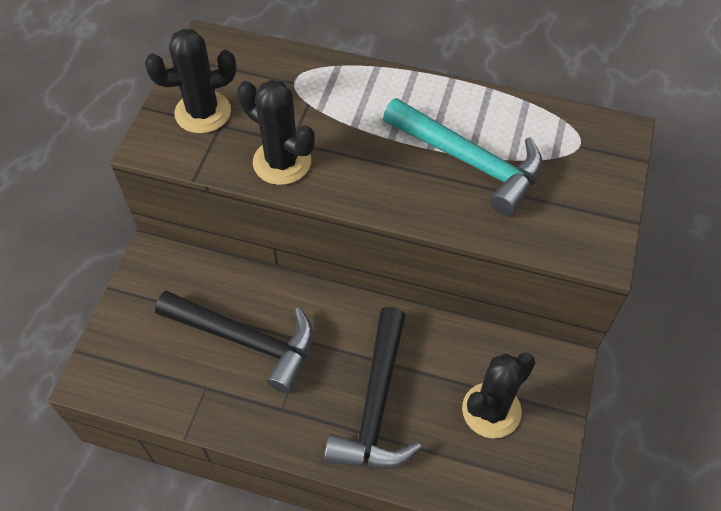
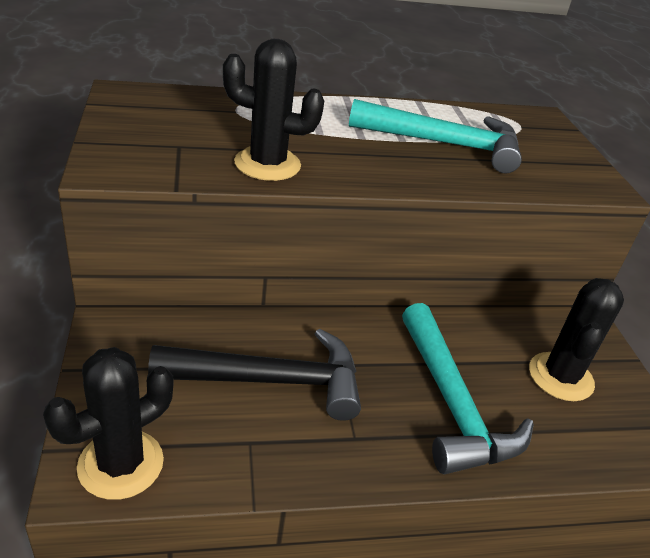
camera: 30 degrees left, 20 degrees down
(203, 112) = (152, 138): black cactus -> black cactus (121, 464)
(376, 404) = (451, 403): black hammer -> turquoise hammer

